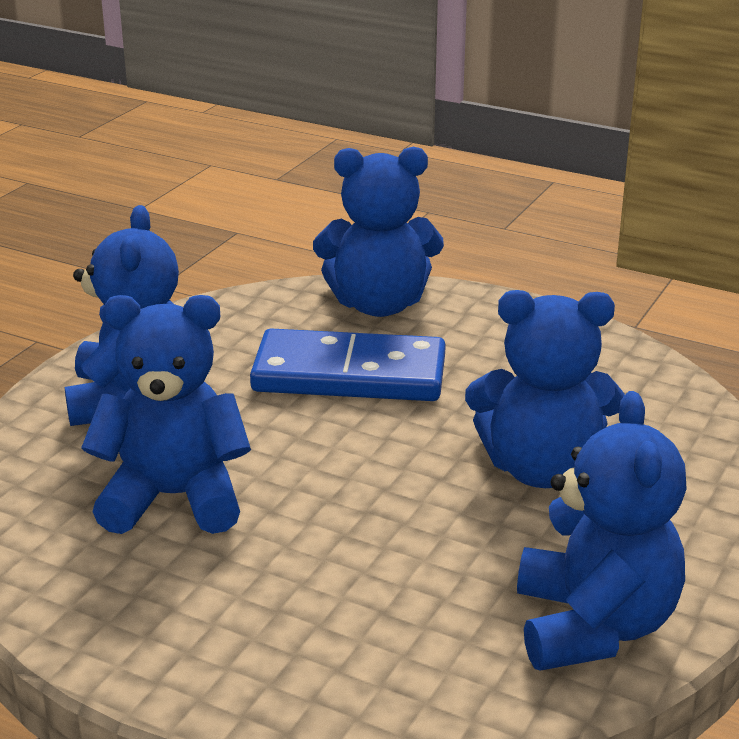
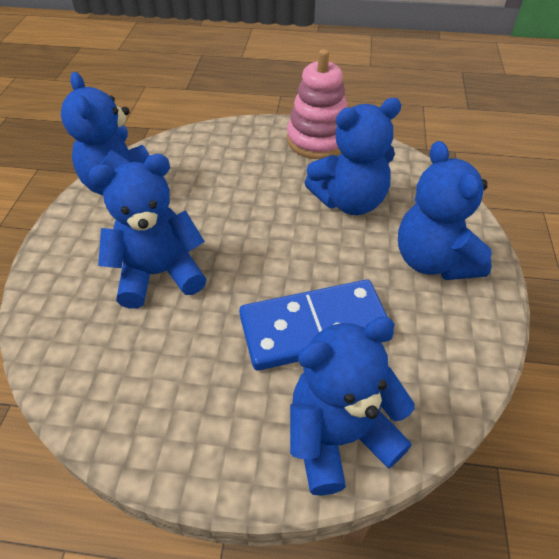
camera: 160 degrees right, 20 degrees up
(126, 629) = (318, 140): none -> pink stacking toy

